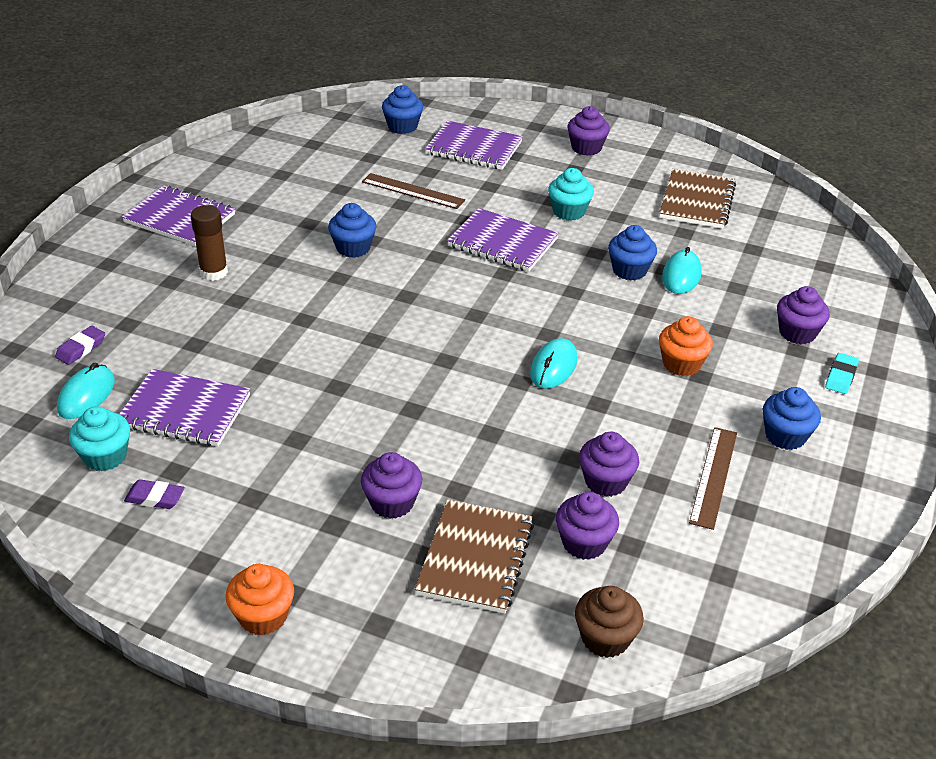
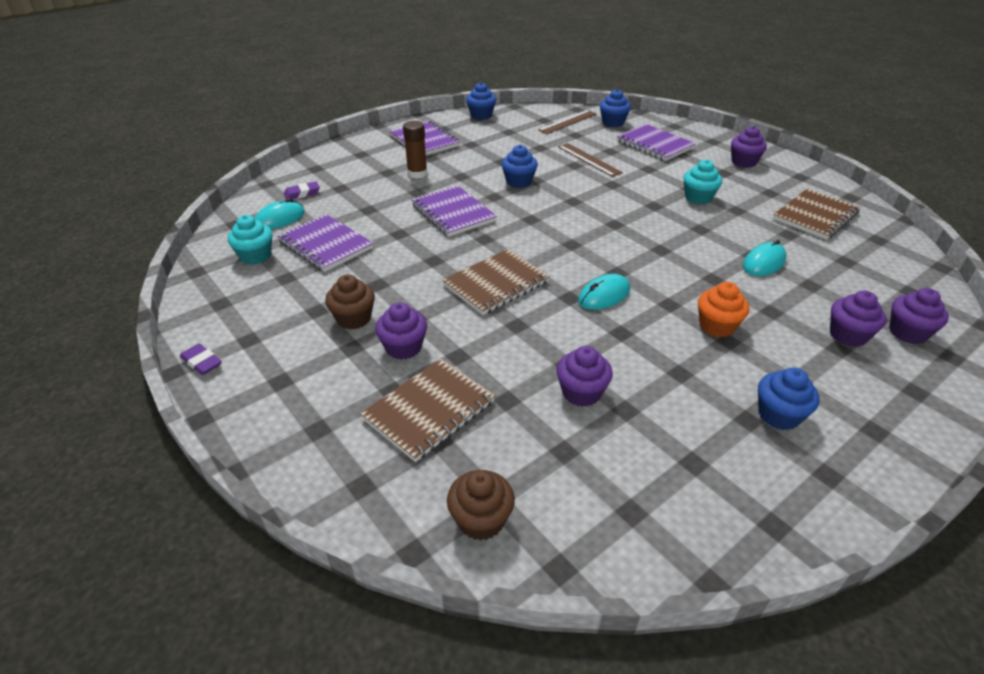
camera: 30 degrees right, 0 degrees up
(155, 498) = (259, 289): purple eraser -> purple eraser (202, 362)
(263, 616) = (249, 390): orange cupcake -> none
(306, 491) = (353, 318): none -> brown cupcake
(431, 392) = (496, 284): none -> brown notebook
(502, 243) = (629, 205): purple notebook -> purple notebook (453, 213)
(584, 543) = (525, 433): purple cupcake -> purple cupcake (907, 332)
(629, 270) = (720, 248): blue cupcake -> blue cupcake (481, 115)
(714, 476) = (683, 424): brown ruler -> brown ruler (567, 122)
(841, 376) = (871, 384): turquoise eraser -> none

